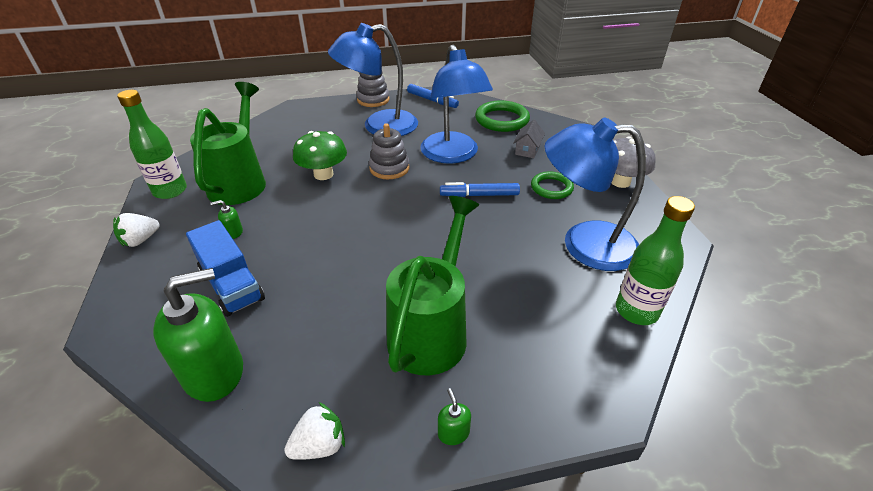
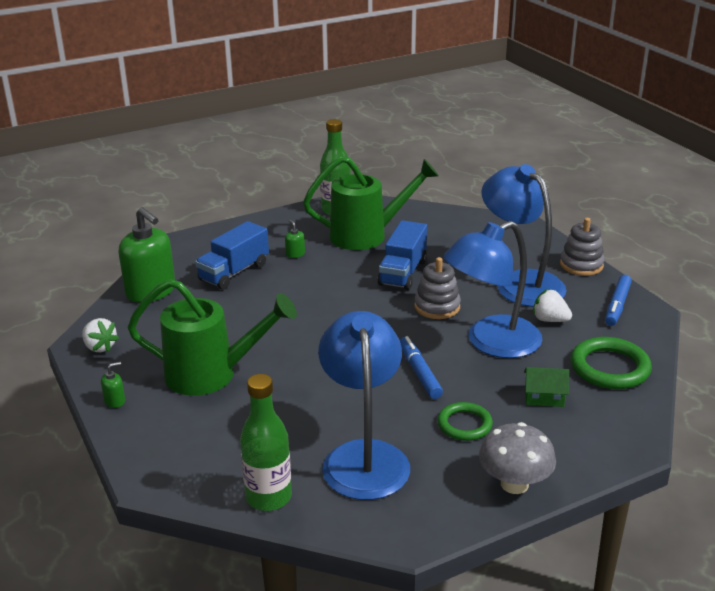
camera: 75 degrees right, 10 degrees down
(140, 240) = (270, 220): white strawberry -> white strawberry (550, 320)
(323, 174) = (403, 272): green mushroom -> blue truck
(527, 150) = (544, 397): grey house -> green house

